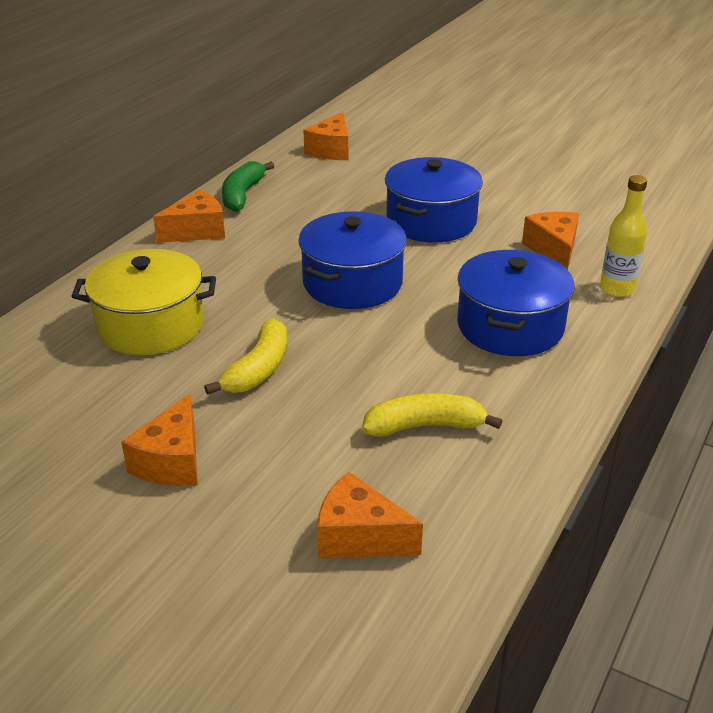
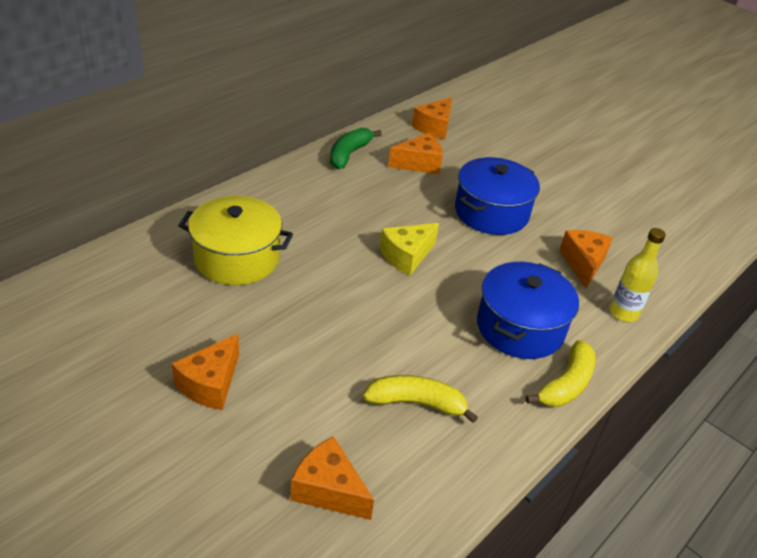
camera: 10 degrees right, 5 degrees up
(197, 231) = (302, 180): orange cheese -> orange cheese (419, 164)
(258, 369) = (305, 318): yellow banana -> yellow banana (566, 384)
(352, 283) = (407, 256): blue pot -> yellow cheese

